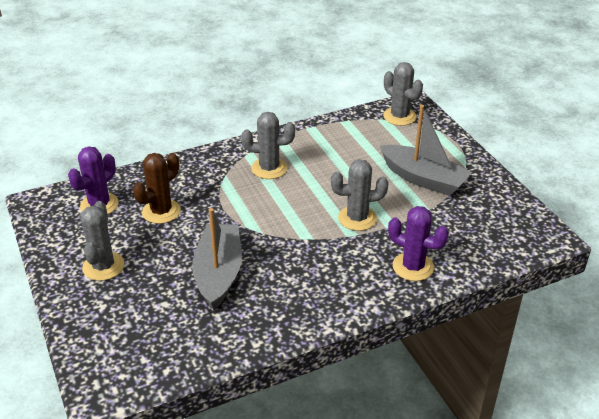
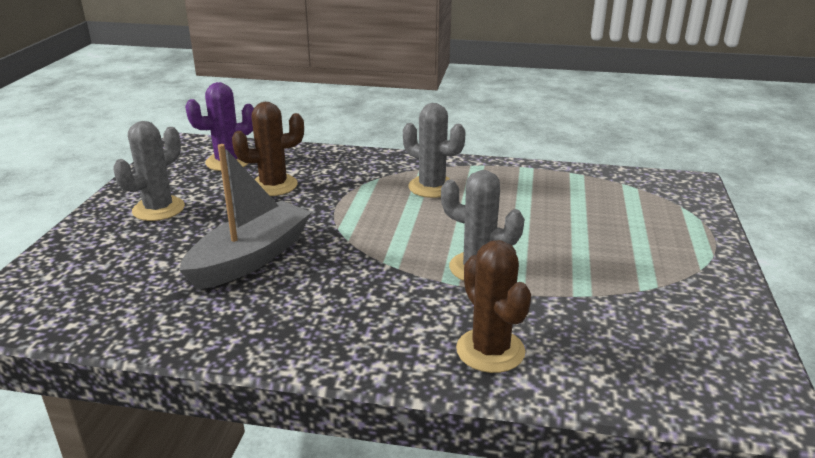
camera: 35 degrees right, 10 degrees down
(399, 116) = (656, 189): grey cactus -> none
(413, 267) = (490, 350): purple cactus -> brown cactus
(423, 179) = (619, 260): grey boat -> none

